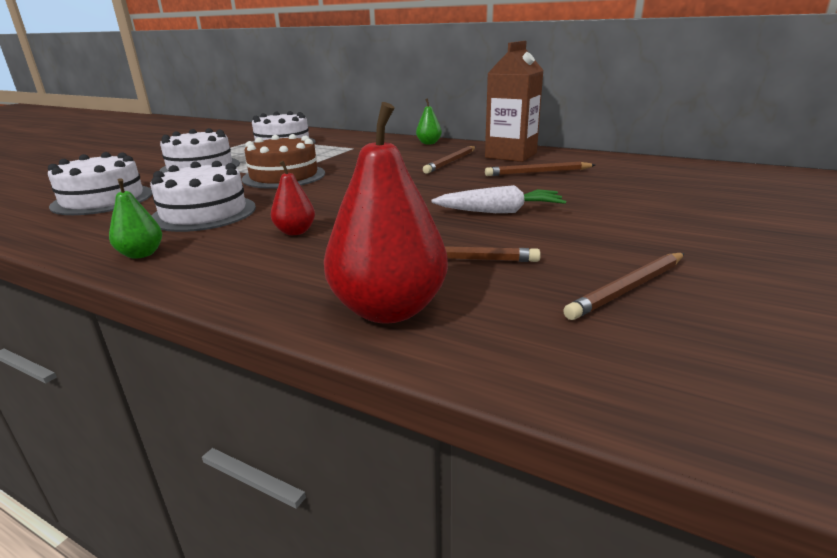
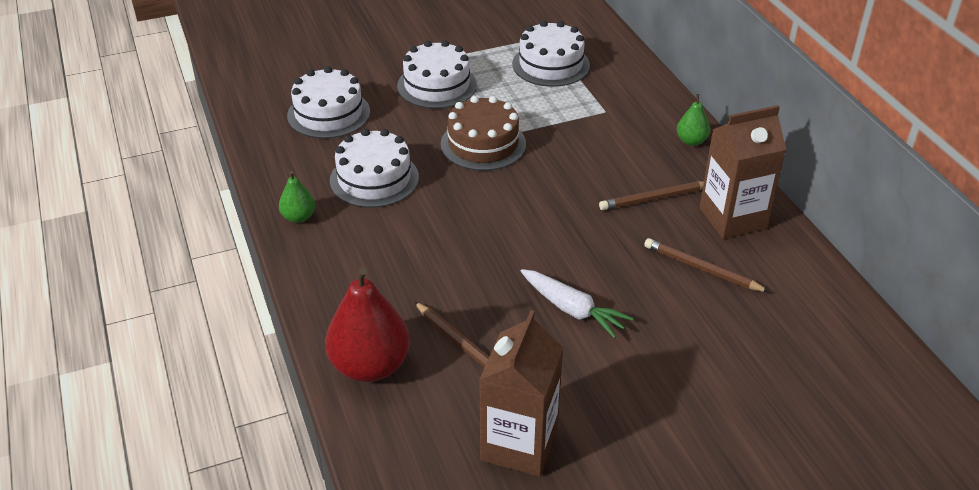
camera: 40 degrees right, 15 degrees up
(295, 232) = (405, 245): red pear -> none
(627, 288) = (519, 444): brown pencil -> brown carton

